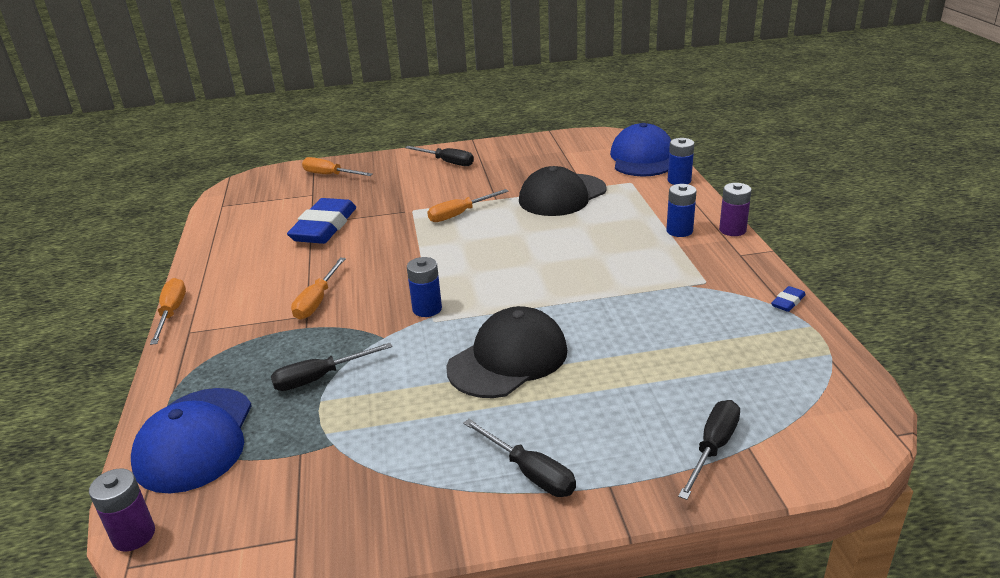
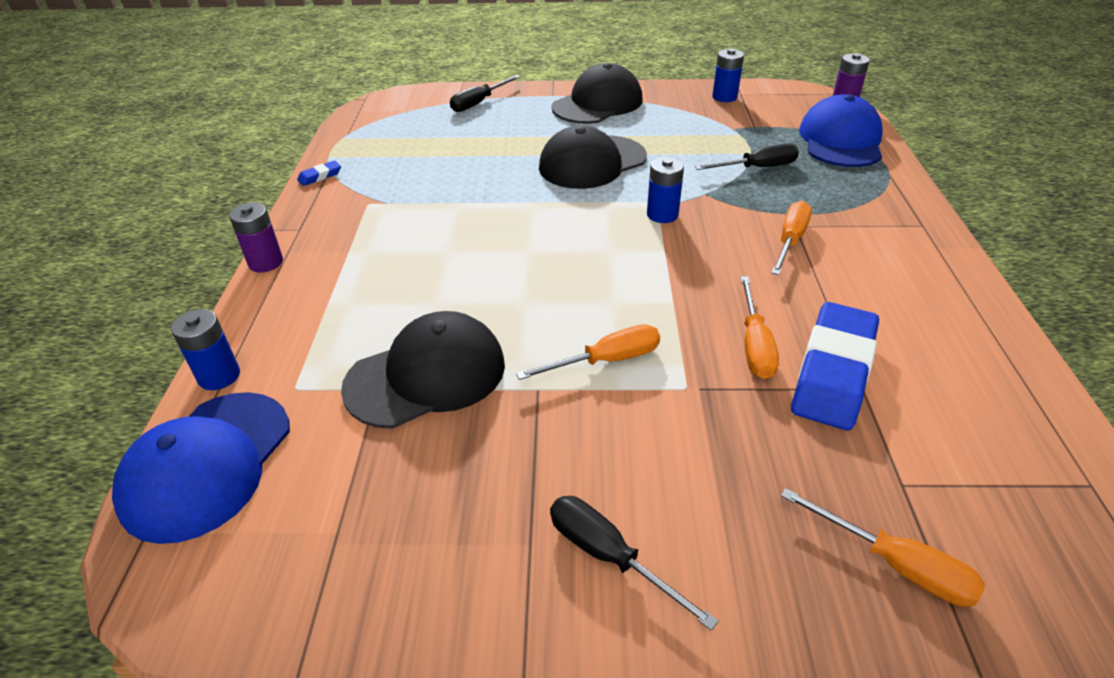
camera: 170 degrees left, 10 degrees up
(172, 313) = (965, 250): orange screwdriver -> orange screwdriver (754, 345)
(530, 473) = (598, 104): black screwdriver -> black cap
(679, 231) = (326, 272): blue battery -> blue battery (724, 97)

